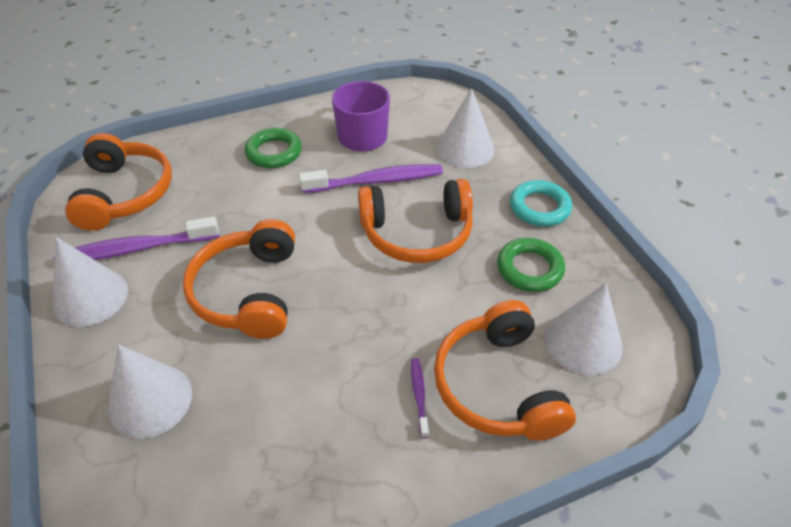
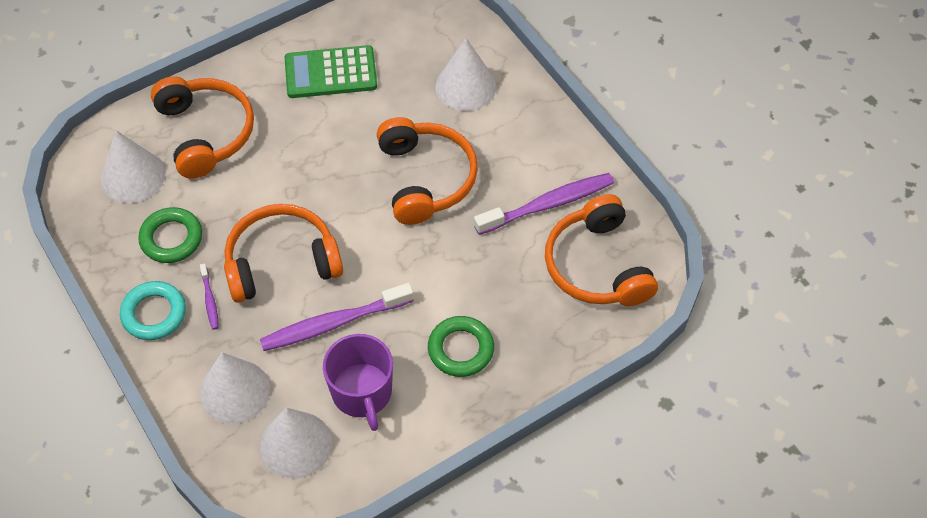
camera: 170 degrees right, 10 degrees up
(90, 297) = (560, 154): white cone -> white cone (296, 444)
(321, 451) = (330, 73): none -> green calculator
(419, 395) = (266, 117): purple toothbrush -> purple toothbrush (210, 300)

